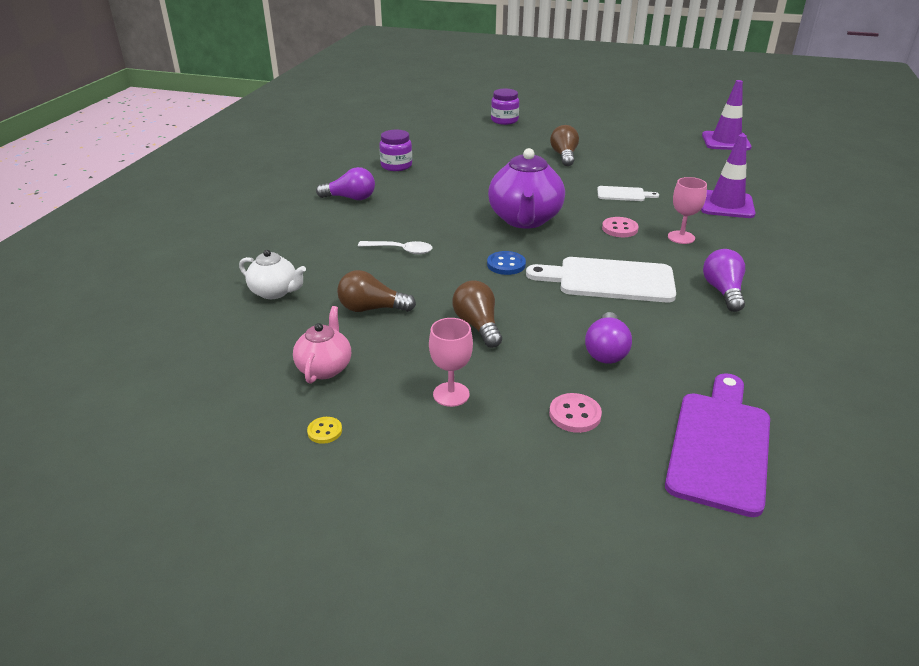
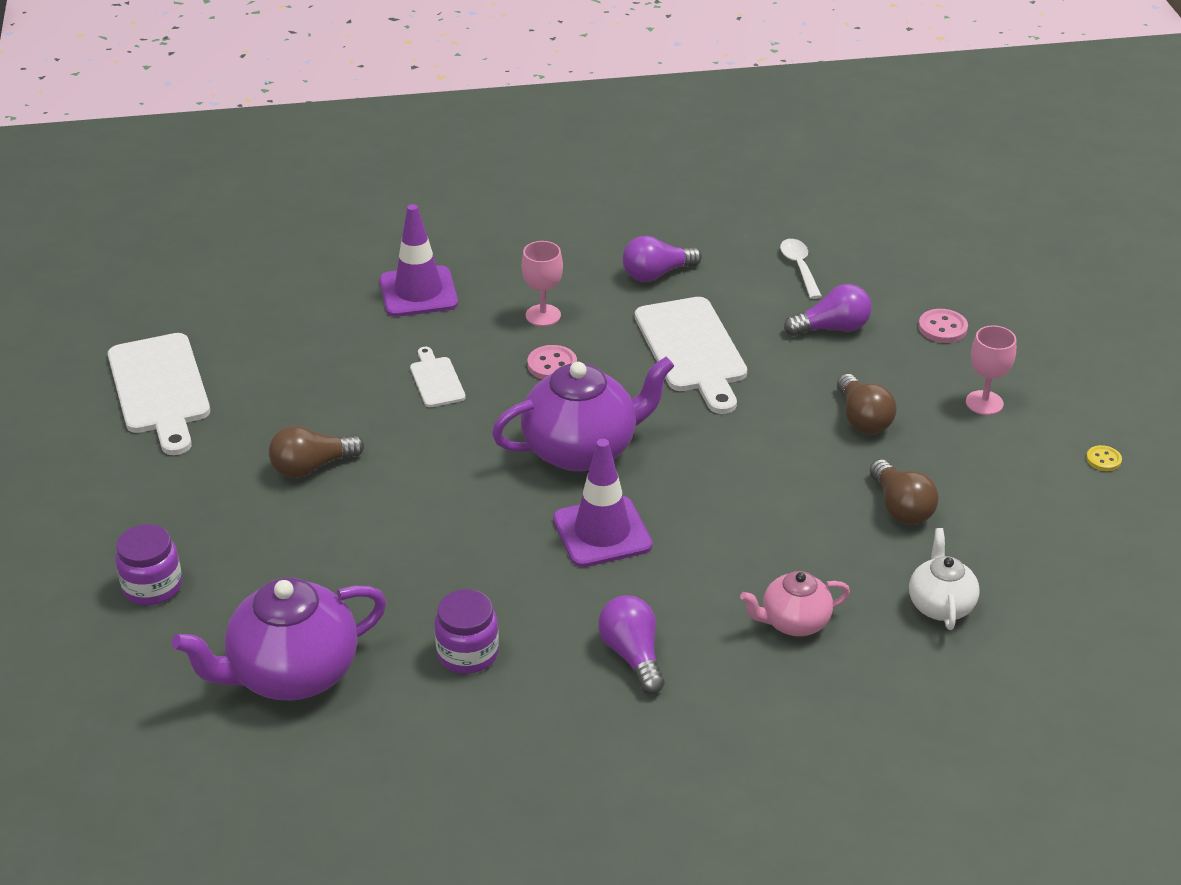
camera: 115 degrees left, 5 degrees up
(325, 368) = (1027, 498): pink teapot -> pink teapot (793, 622)
(401, 250) = (752, 535): white spoon -> white spoon (799, 267)
(424, 135) = (292, 674): none -> purple teapot
(477, 325) = (862, 419): brown light bulb -> brown light bulb turned 60 degrees counterclockwise
(506, 264) = (717, 434): blue button -> none
(654, 135) = (160, 389): none -> white cutting board
(720, 446) = (910, 253): purple cutting board -> none
(726, 141) = (158, 315): purple traffic cone -> purple traffic cone (602, 532)

